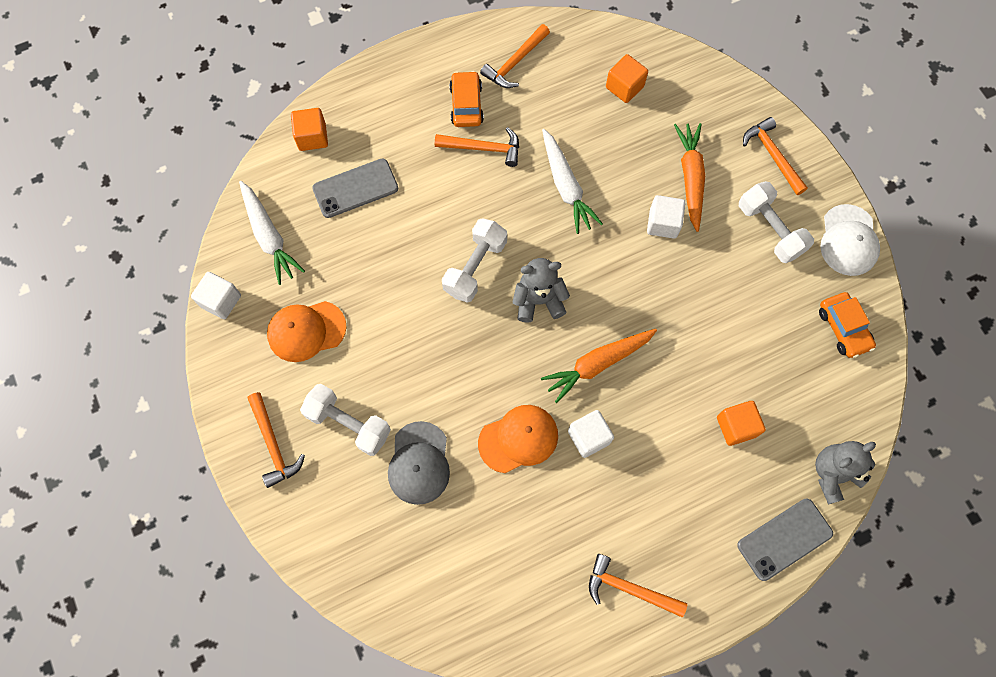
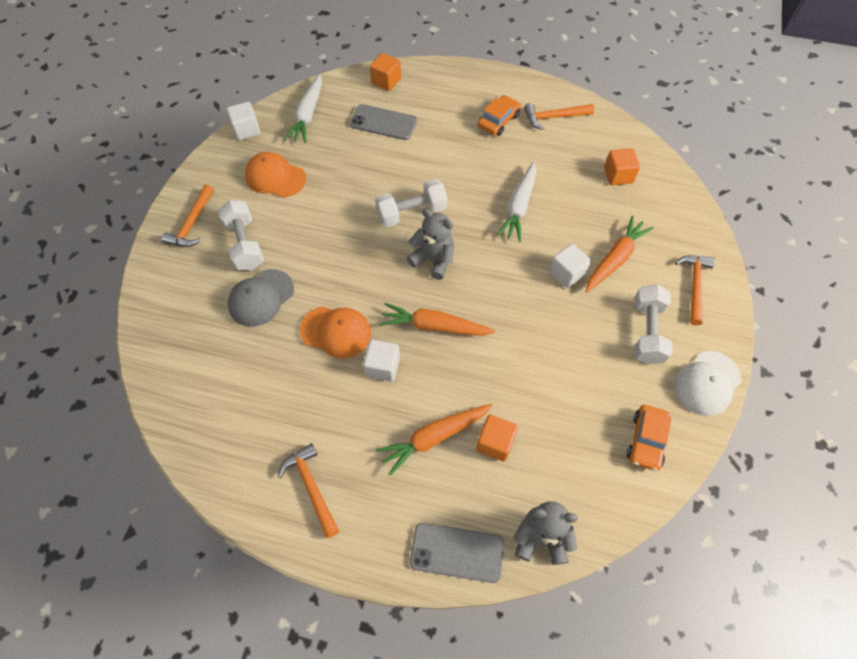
camera: 40 degrees right, 10 degrees down
(483, 148) = (485, 151): orange hammer -> none
(686, 463) = (434, 437): none -> orange carrot

